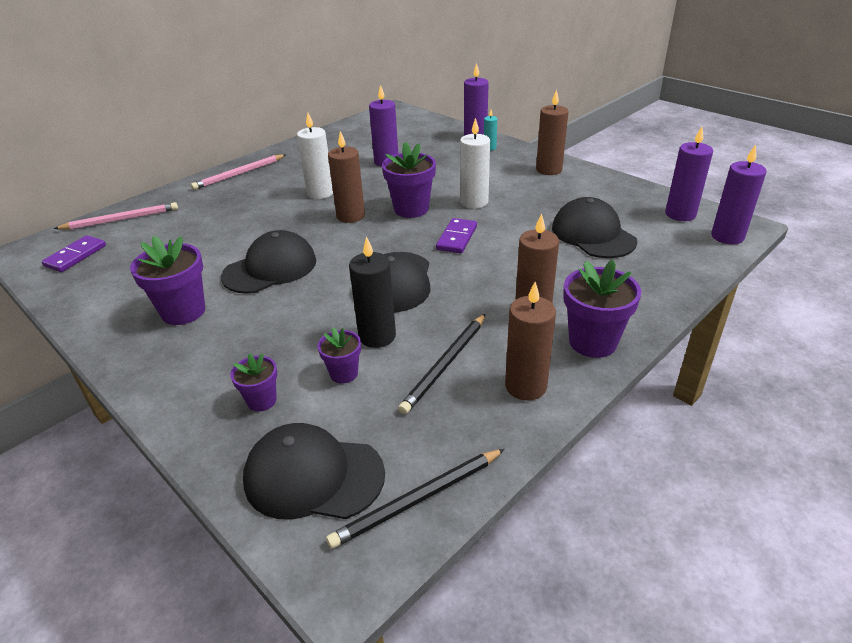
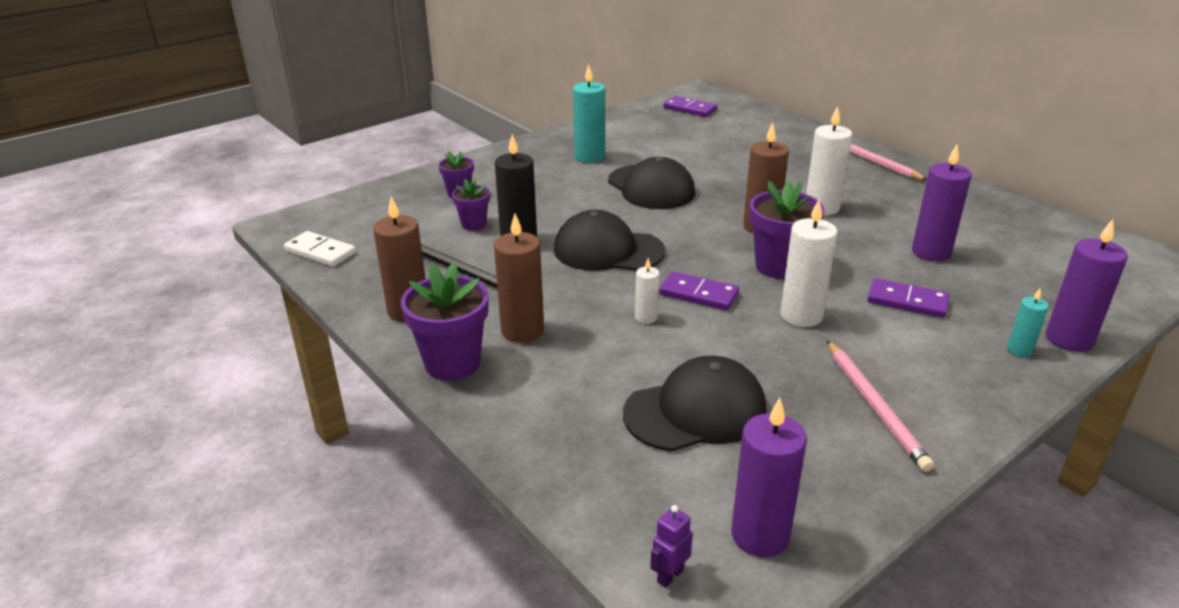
camera: 95 degrees right, 5 degrees down
(121, 219) = (756, 117): pink pencil -> pink pencil (875, 406)
(183, 311) = (589, 157): purple flower pot -> turquoise candle
(313, 476) = (370, 214): black cap -> none
(418, 499) = (320, 252): black pencil -> white domino
(448, 171) = (907, 301): none -> purple domino
(494, 257) = (646, 317): none -> white candle
(549, 170) = (935, 405): brown candle -> none
(727, 236) = (670, 575): purple candle -> purple robot

